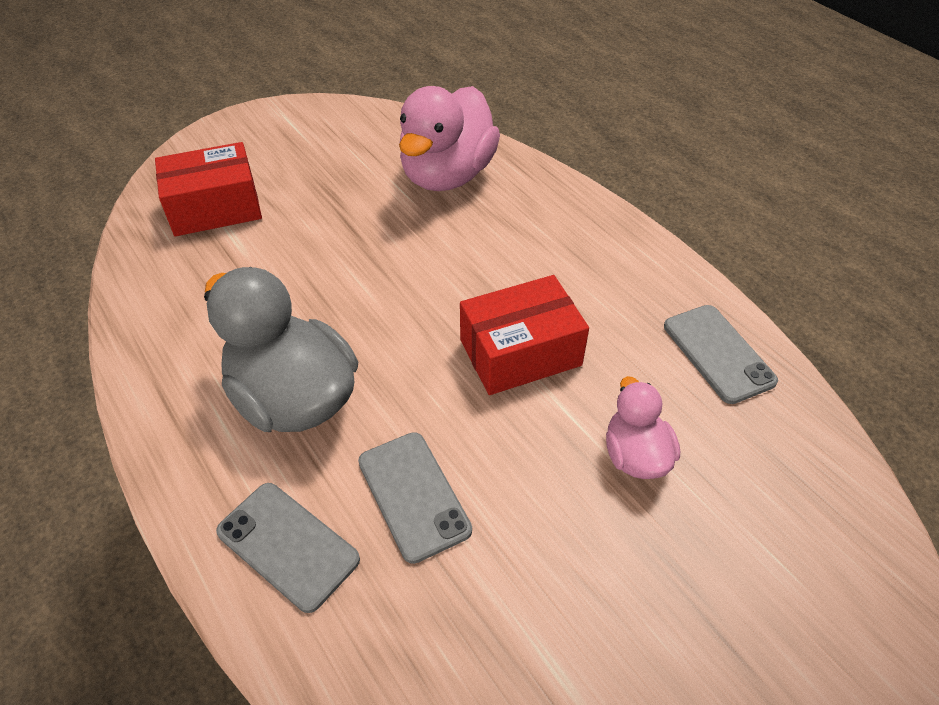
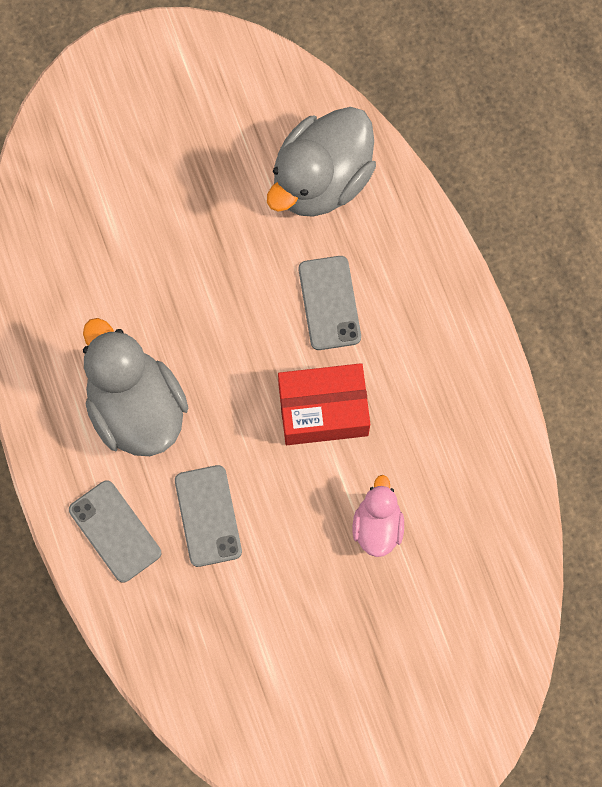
camera: 15 degrees right, 25 degrees up
(215, 208) = (96, 172): red box -> none
(447, 175) = (321, 180): pink duck -> grey duck
(718, 353) = (482, 452): grey phone -> grey phone (329, 303)

